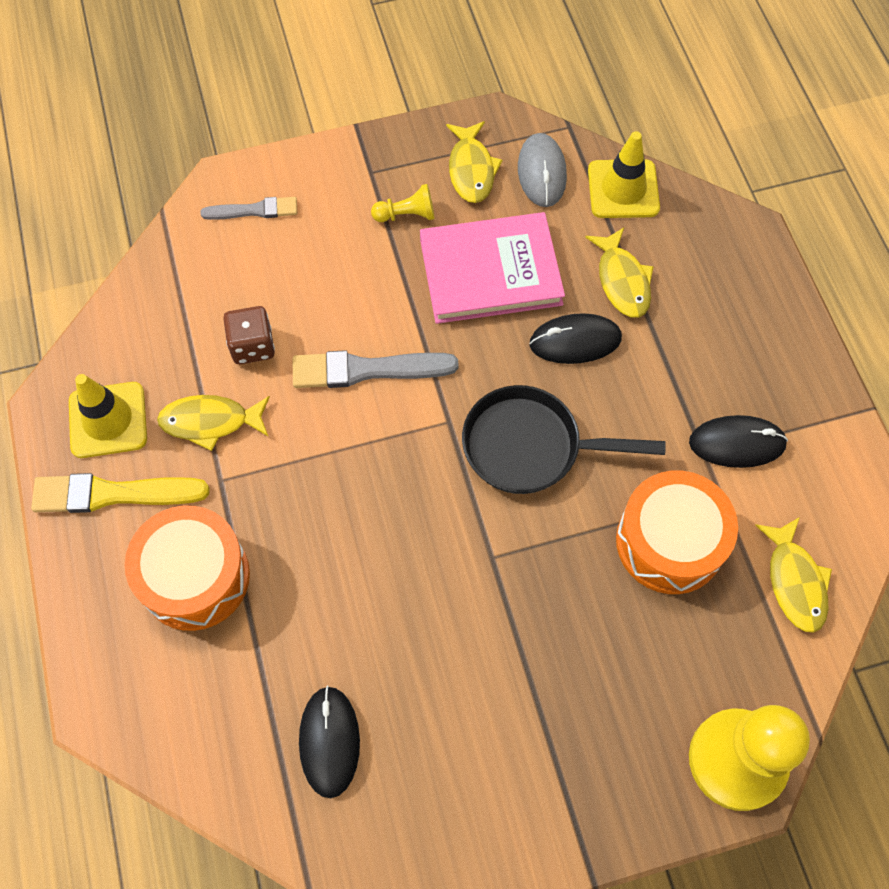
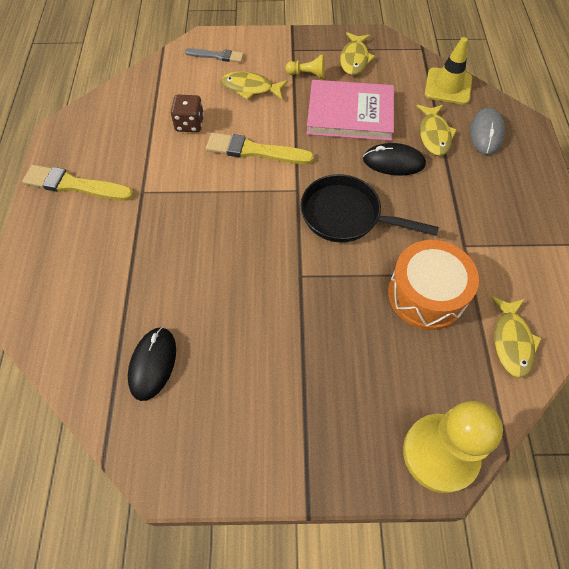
camera: 15 degrees right, 5 degrees down
(108, 420) = (88, 145): yellow traffic cone -> none
(195, 577) = (105, 242): orange drum -> none
(210, 422) = (148, 159): yellow fish -> yellow fish (250, 88)
(368, 370) = (255, 151): grey brush -> yellow brush
(541, 172) = (398, 68): grey mouse -> grey mouse (486, 133)
(737, 443) = (489, 244): black mouse -> none

